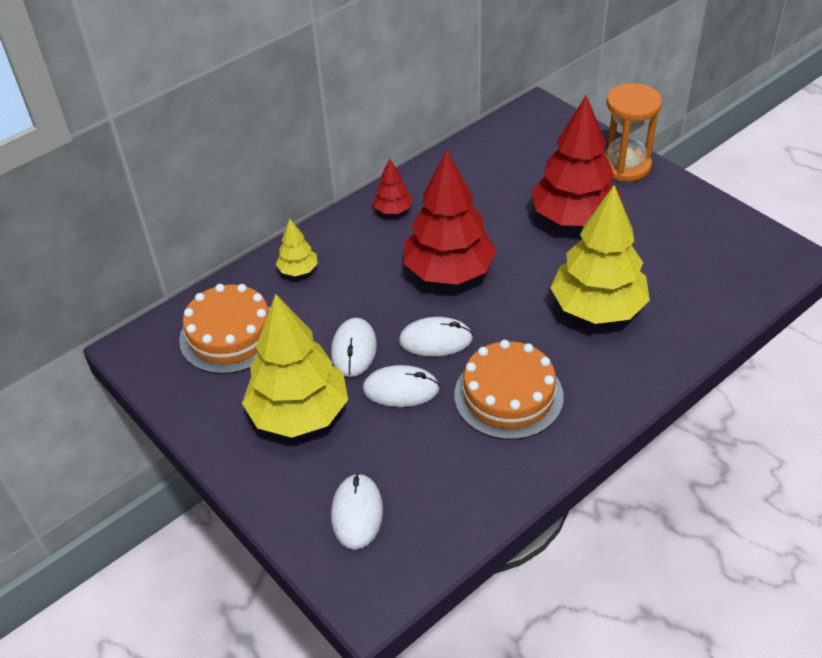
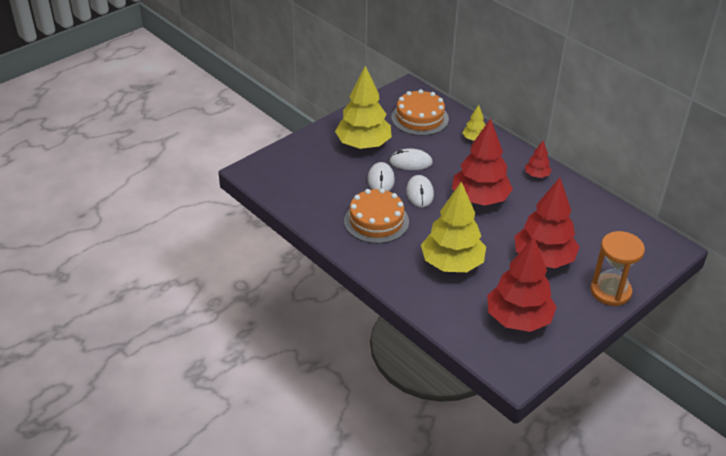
camera: 85 degrees right, 5 degrees down
(357, 513) = (298, 166): white mouse -> none
(694, 248) = (518, 319): none -> red tree

